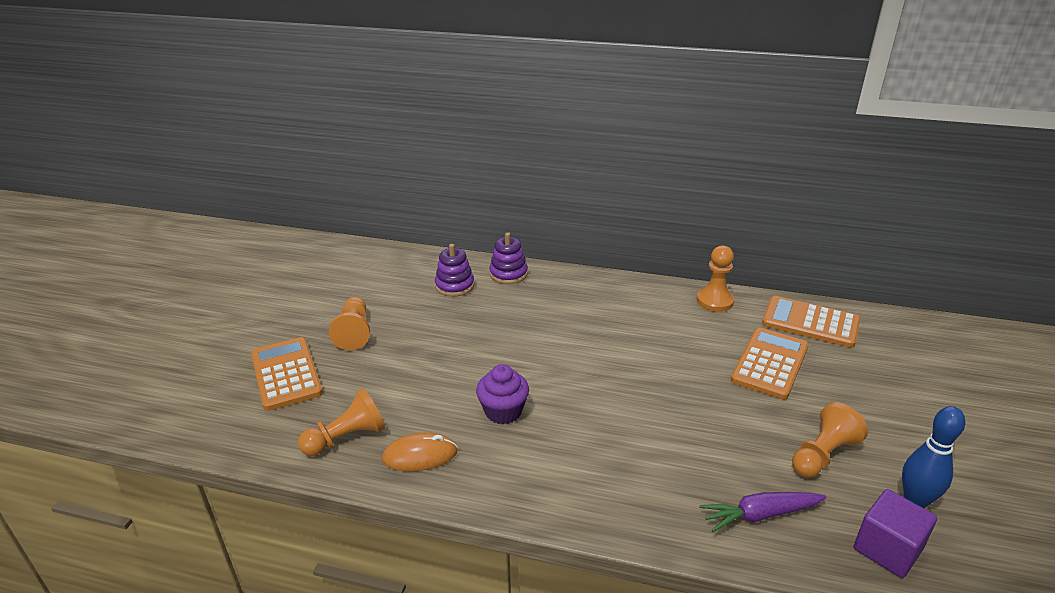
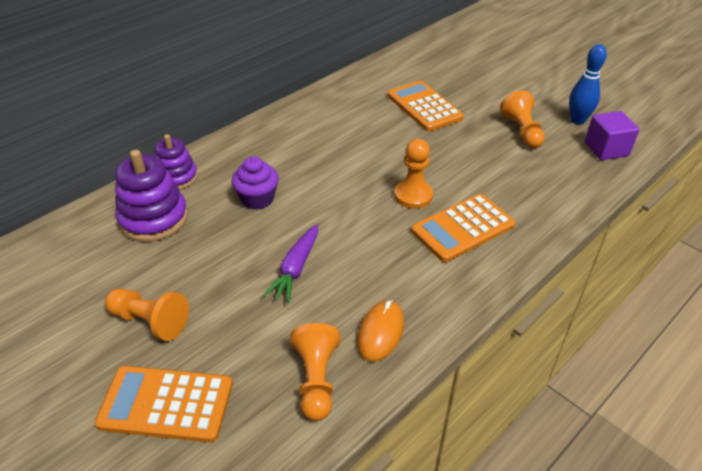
camera: 60 degrees left, 10 degrees up
(454, 286) = (154, 219): purple stacking toy -> purple stacking toy, size x1.51
(503, 411) = (366, 258): purple cupcake -> purple cupcake (257, 199)
(715, 301) = (335, 94): orange pawn -> orange pawn (413, 195)
(760, 515) = (555, 181): purple carrot -> purple carrot (295, 269)
(810, 323) = (398, 71): orange calculator -> orange calculator (463, 228)

